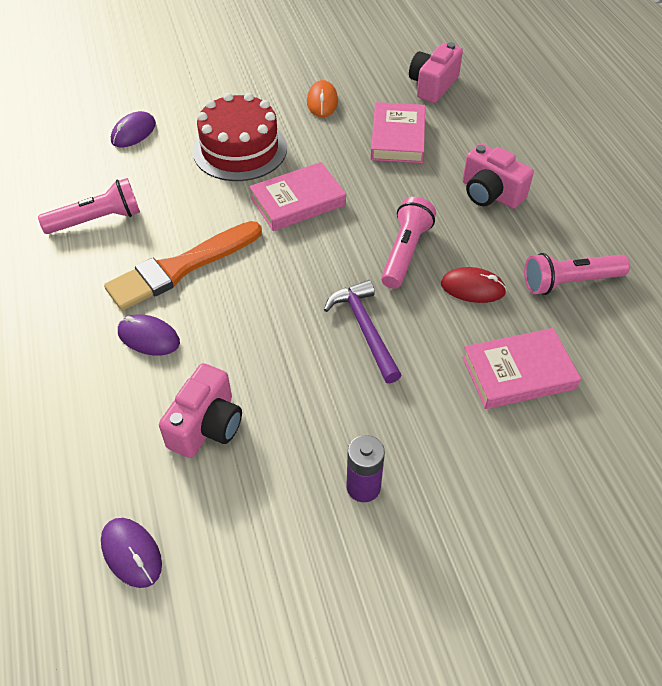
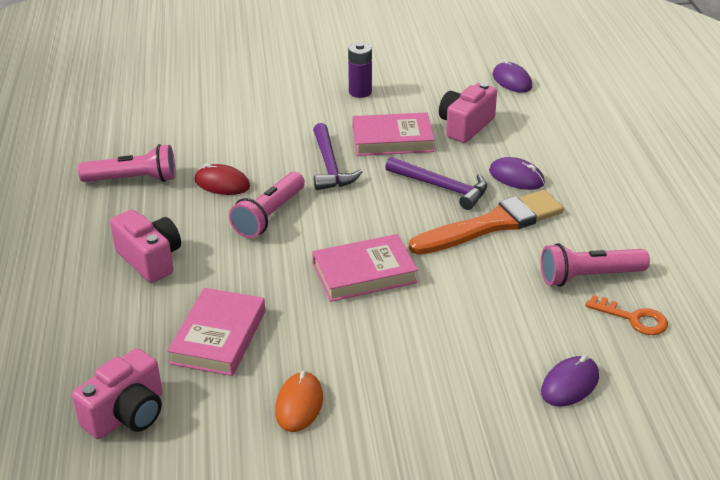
camera: 170 degrees left, 15 degrees down
(70, 186) = (633, 318): none -> orange key
(234, 311) = (441, 187): none -> purple hammer
(240, 150) = (425, 343): red cake -> none
(518, 373) = (221, 131): pink book -> pink book (392, 139)

